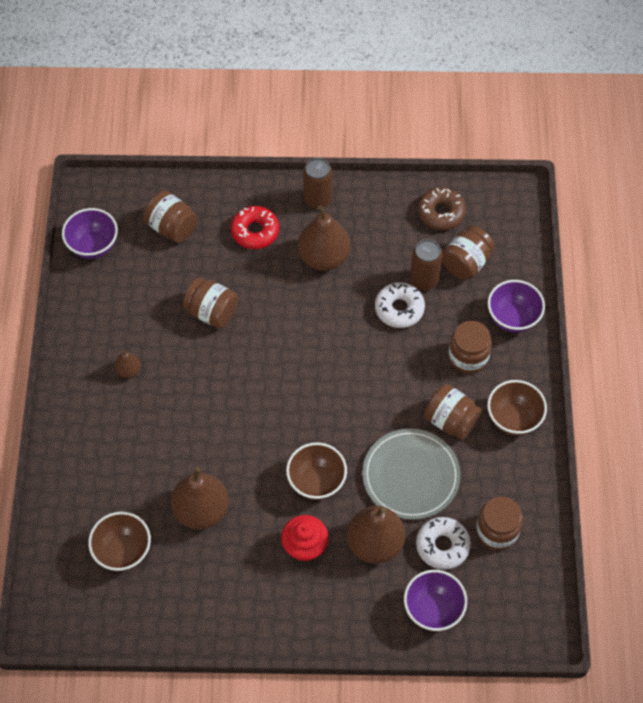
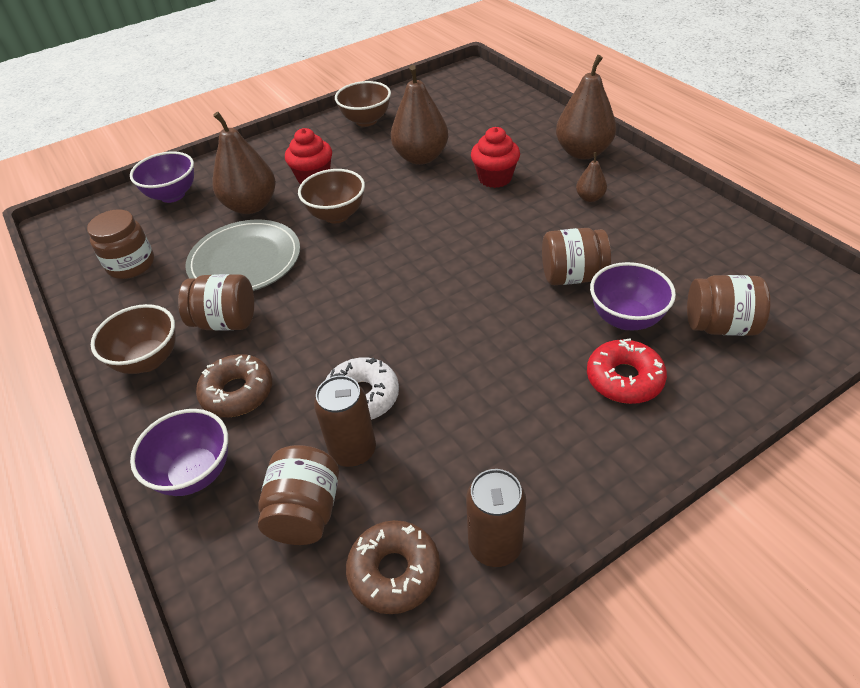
camera: 150 degrees right, 15 degrees down
(93, 246) = (767, 262): purple bowl -> purple bowl (626, 318)
(123, 551) = (457, 116): brown bowl -> brown bowl (366, 120)
(170, 440) = (495, 178): none -> red cupcake
(317, 199) = (593, 471): brown can -> brown can (495, 545)
(324, 257) = (509, 400): brown pear -> brown pear (583, 152)
(442, 546) = (184, 232): white donut -> none
(468, 357) = (237, 392): brown jar -> brown donut

